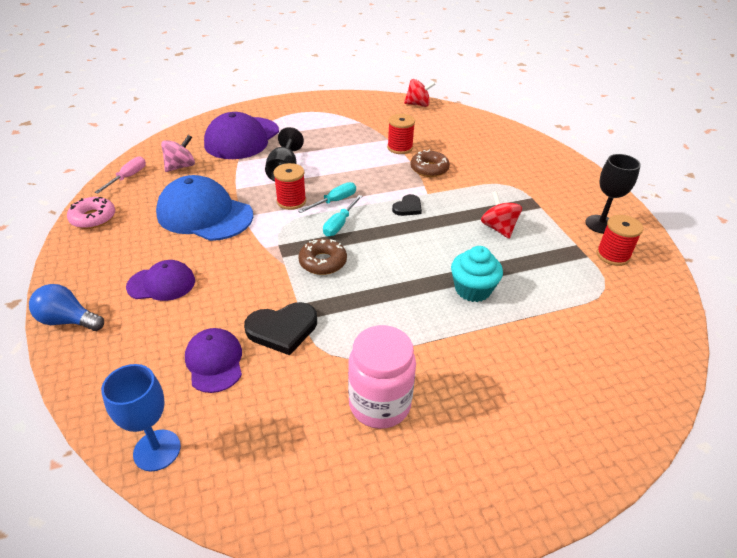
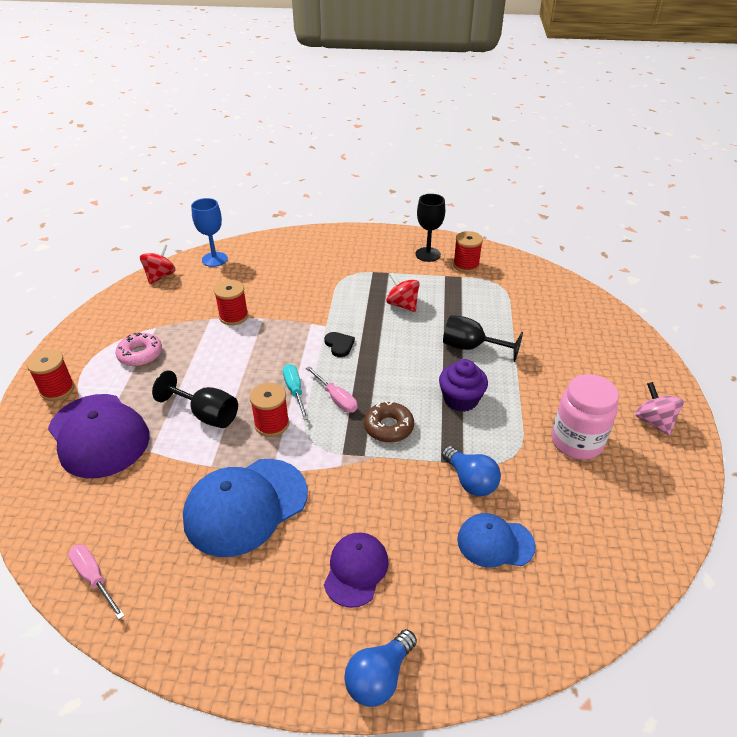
camera: 65 degrees left, 0 degrees up
(93, 218) = (171, 633): pink donut -> pink donut (140, 354)
(157, 450) = (591, 607): blue goblet -> blue goblet (214, 259)
(181, 166) = (115, 512): pink spinning top -> pink spinning top (653, 421)
(214, 362) = (495, 542): purple cap -> blue cap
(274, 111) = (57, 389): none -> red spool
(282, 329) = (470, 481): black heart -> blue light bulb
(340, 224) = (336, 398): turquoise screwdriver -> pink screwdriver
(388, 299) = (460, 399): none -> purple cupcake
(429, 169) = (286, 311): brown donut -> none
(472, 289) = (471, 347): turquoise cupcake -> black goblet
(498, 228) = (402, 305): red spinning top -> red spinning top turned 45 degrees clockwise

